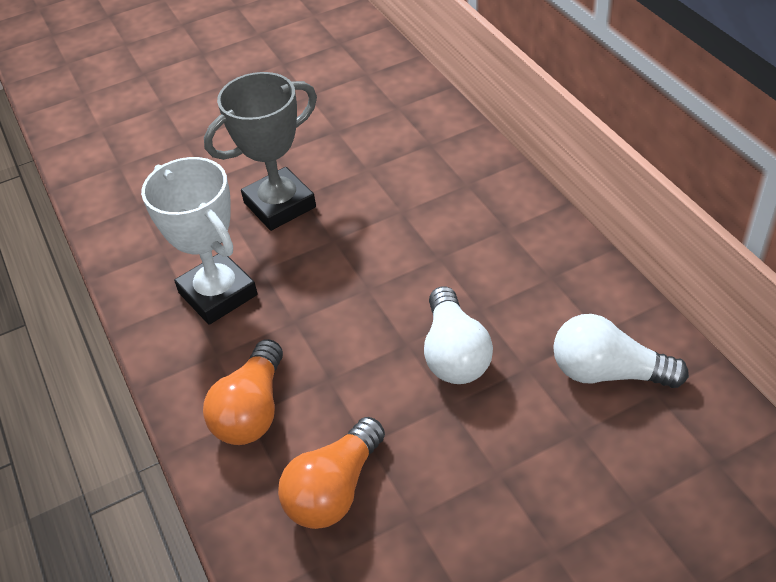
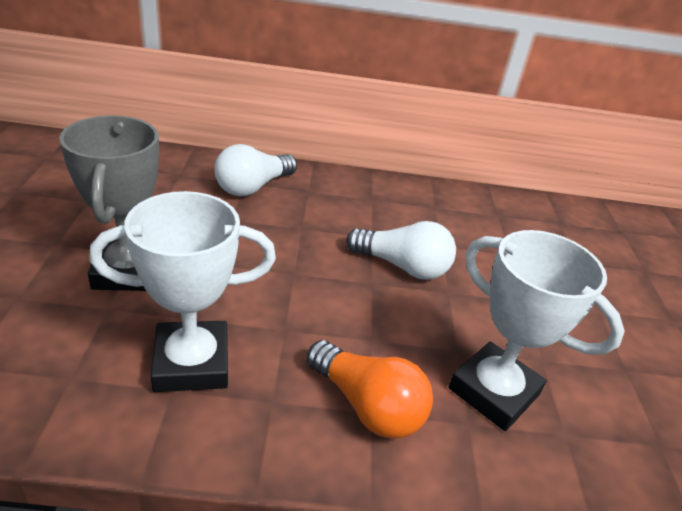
camera: 70 degrees left, 10 degrees down
(334, 490) = (493, 391): orange light bulb -> white trophy
(607, 372) = (470, 221): white light bulb -> white light bulb (253, 187)

